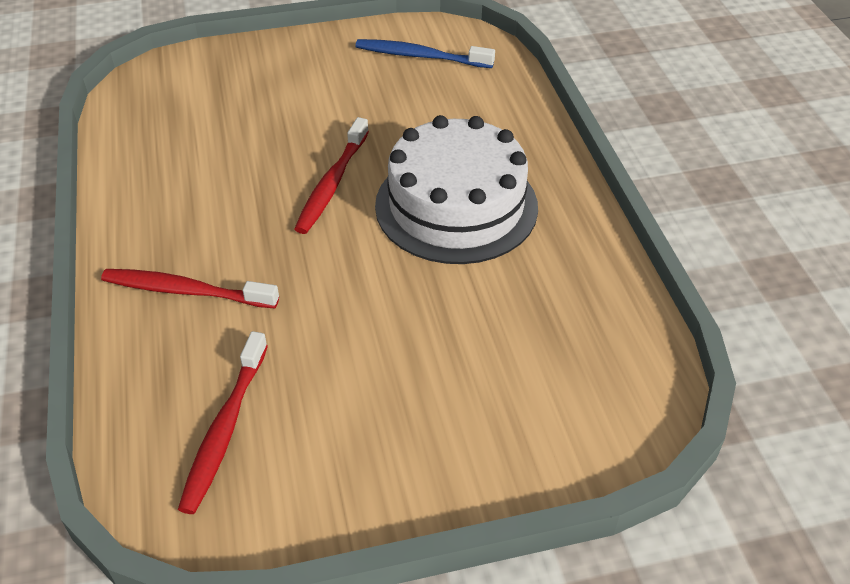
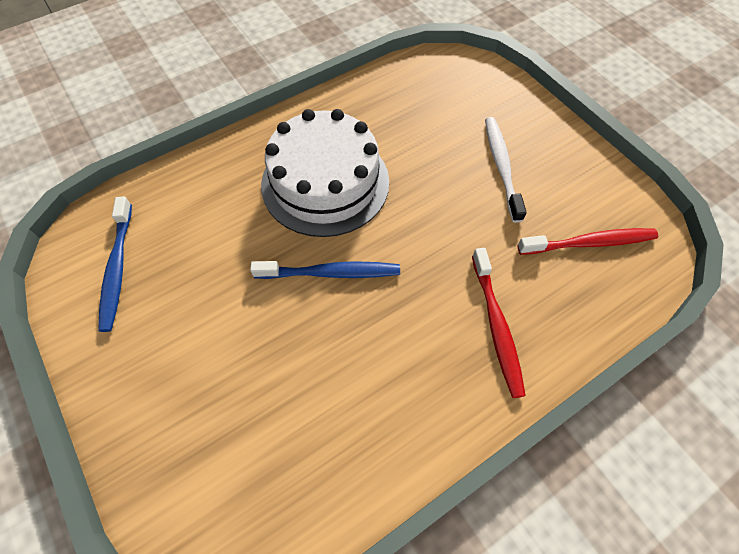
camera: 110 degrees left, 15 degrees up
(332, 184) = (331, 273): red toothbrush -> blue toothbrush
(399, 385) = (501, 167): none -> white toothbrush

